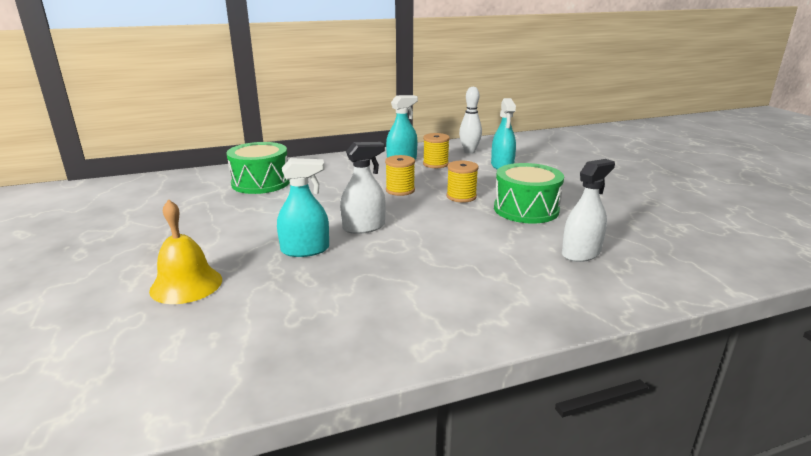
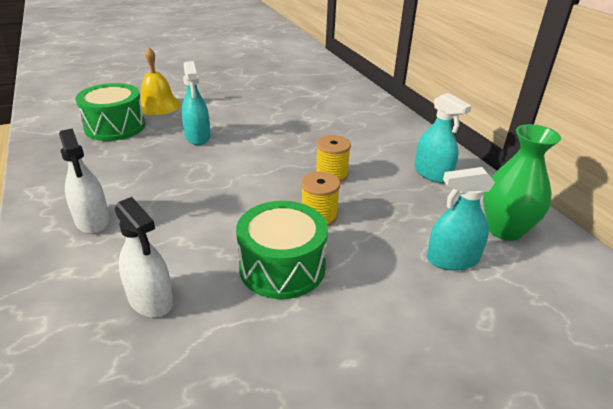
camera: 85 degrees right, 10 degrees up
(261, 183) = (335, 106): green drum -> green drum (115, 127)
(364, 227) = (237, 158): white spray bottle -> white spray bottle (92, 220)
(435, 164) = (431, 198): yellow spool -> none
(469, 151) = (505, 230): white bowling pin -> green vase

